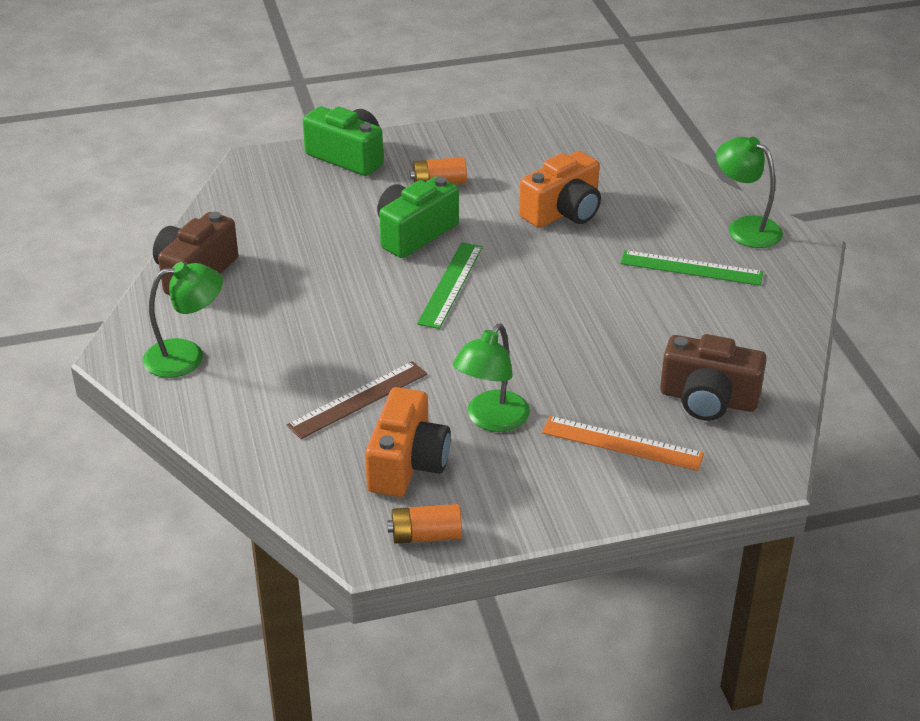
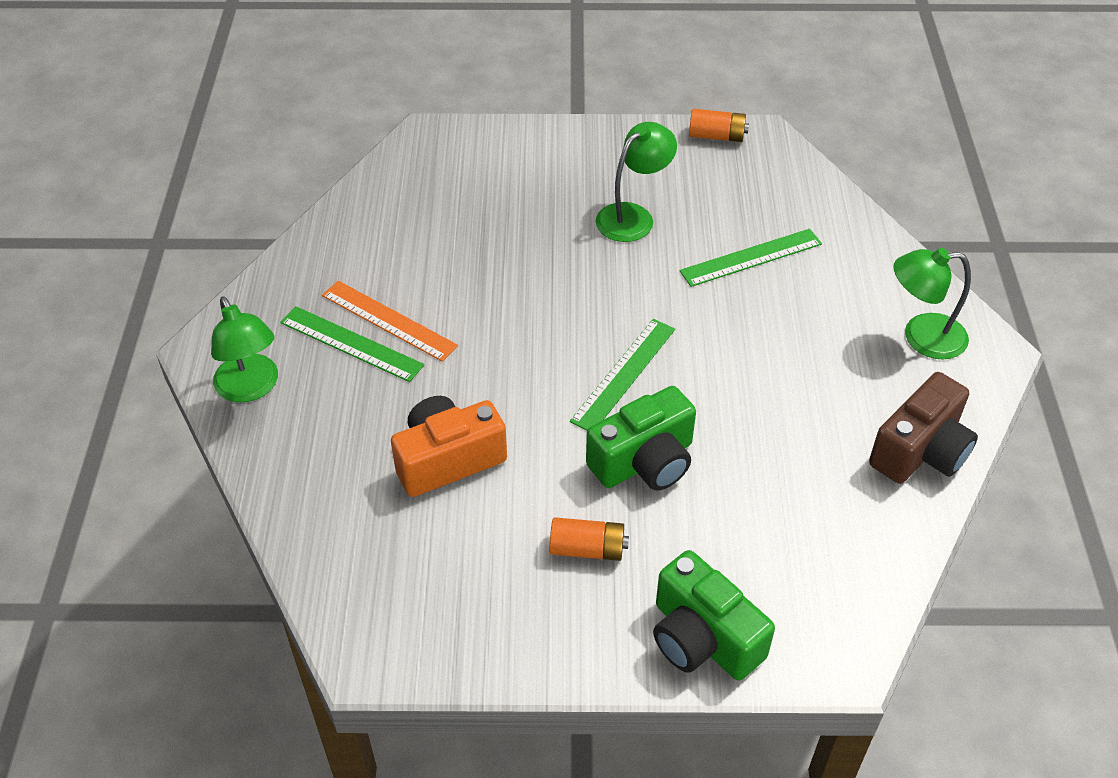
camera: 165 degrees left, 10 degrees up
(358, 399) = (751, 258): brown ruler -> green ruler
(407, 464) = (718, 192): orange camera -> none
(622, 443) = (529, 176): orange ruler -> orange ruler (388, 320)
(708, 399) = (432, 199): brown camera -> none

